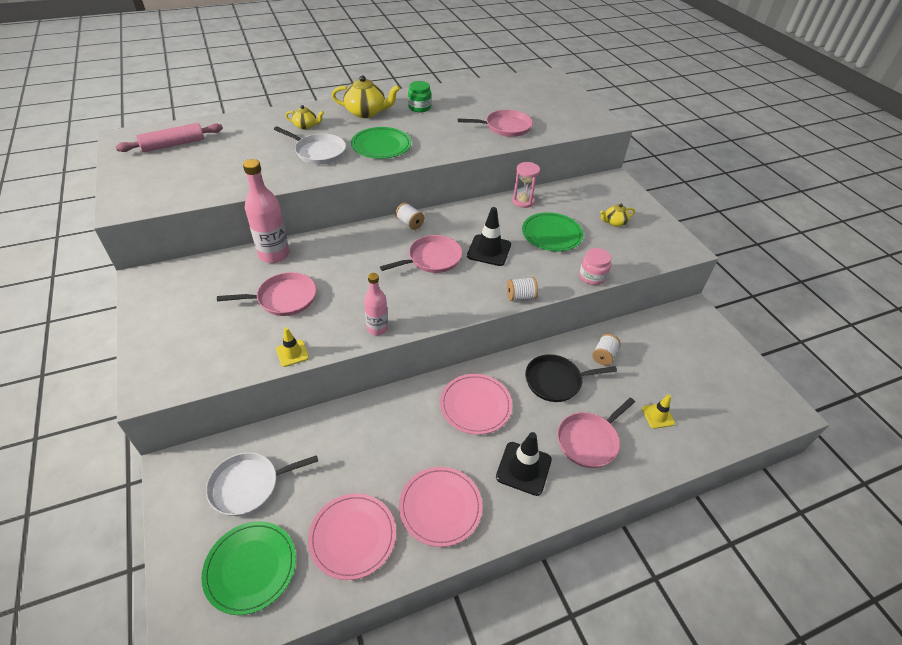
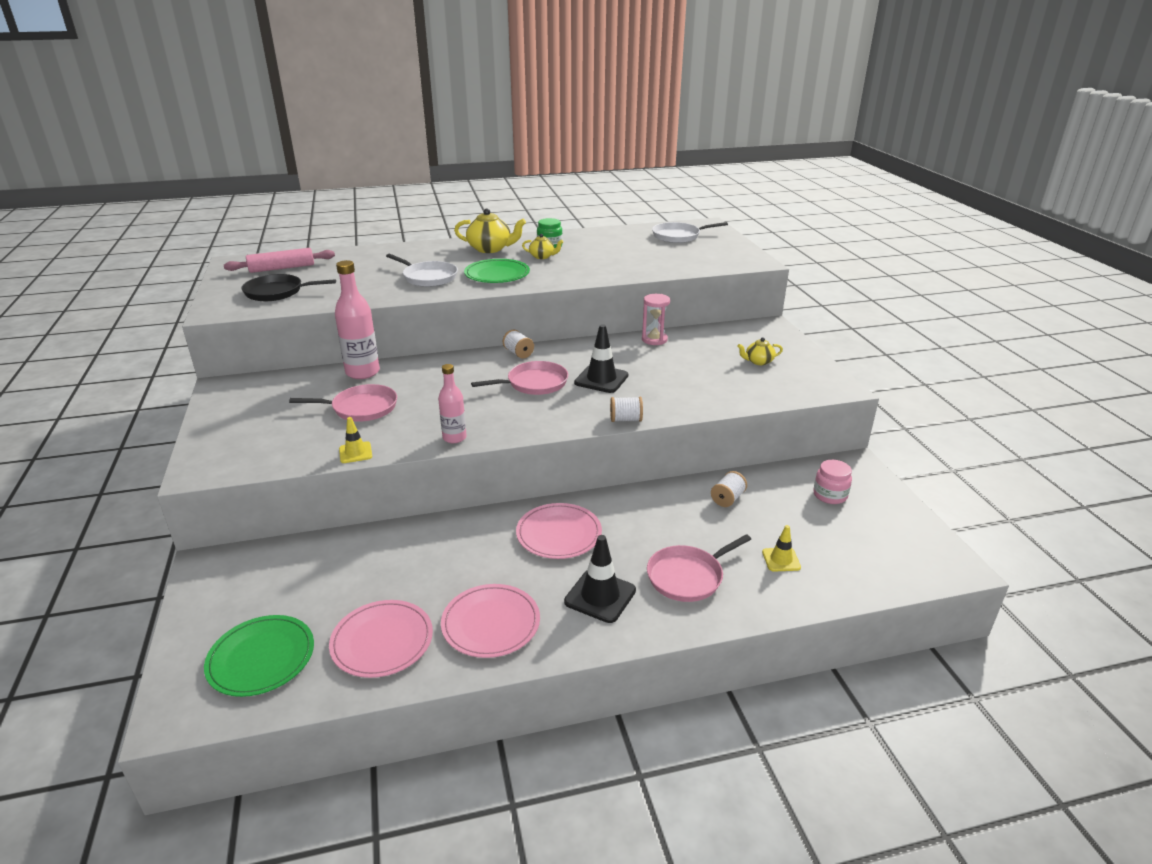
camera: 10 degrees right, 15 degrees down
(248, 486) = (281, 586): white pan -> white pan (678, 236)
(306, 126) = (422, 258): yellow teapot -> yellow teapot (542, 256)
(505, 127) = (640, 263): pink pan -> none
(551, 234) = (679, 368): green plate -> none
(556, 381) = (662, 518): black pan -> black pan (277, 292)
(592, 277) = (716, 407): pink jar -> pink jar (830, 495)

